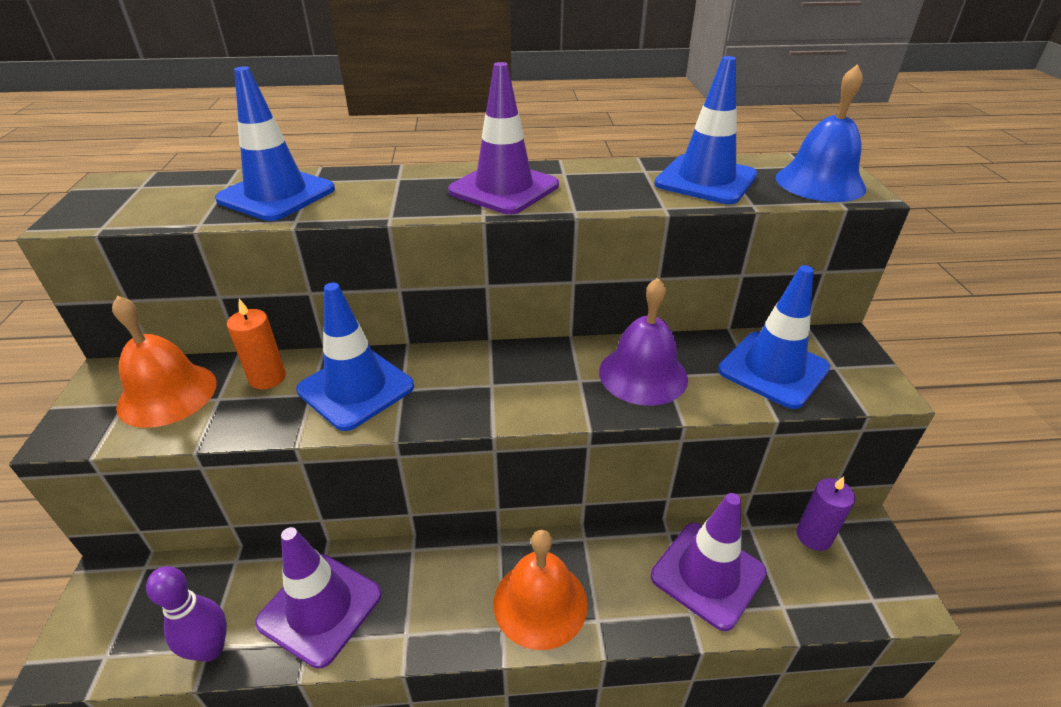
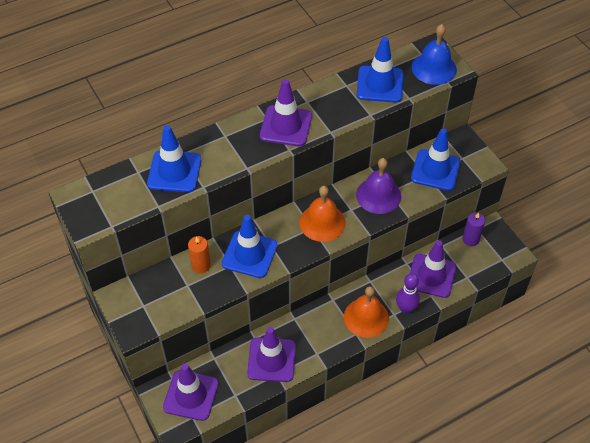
camera: 25 degrees left, 15 degrees up
(141, 612) = (191, 395): none -> purple traffic cone
(167, 394) = (160, 293): orange bell -> orange bell (322, 222)
(210, 649) = (237, 394): purple bowling pin -> purple bowling pin (405, 309)

